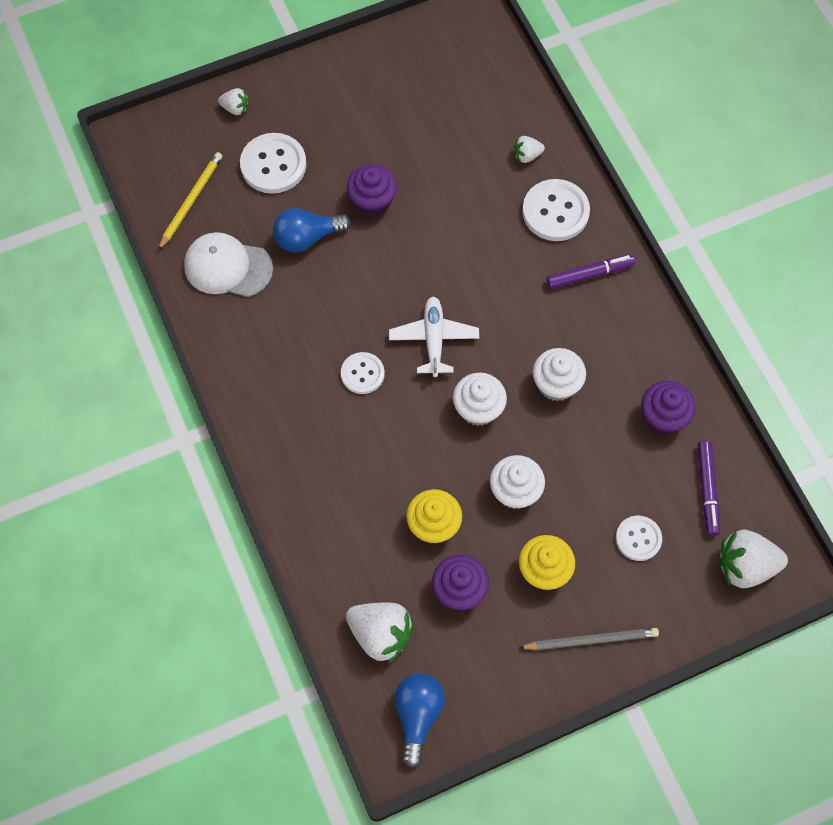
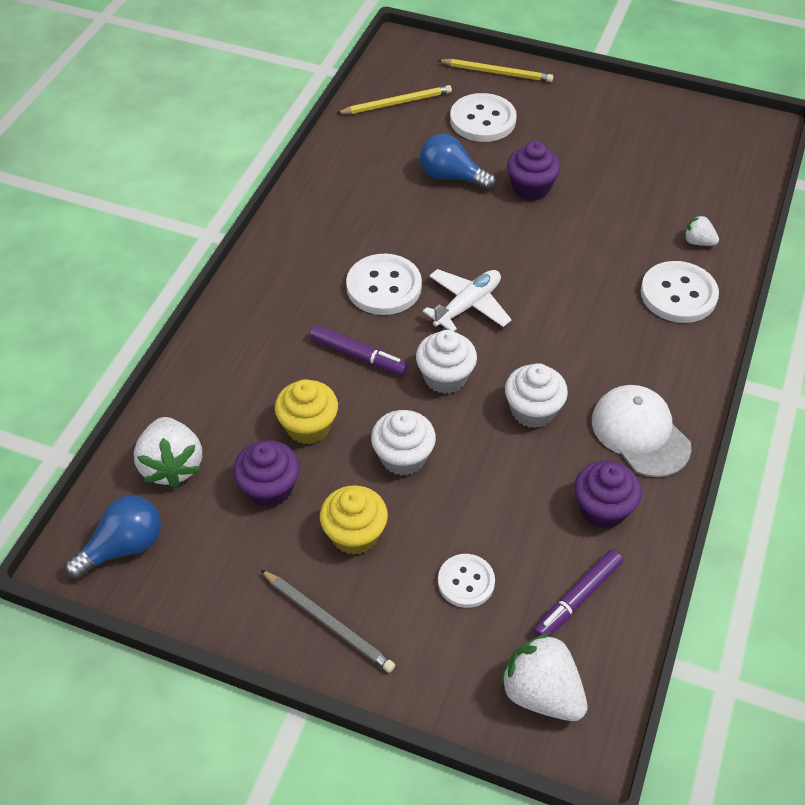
camera: 45 degrees right, 15 degrees down
(228, 267) = (371, 156): white cap -> white cap (640, 433)
(235, 108) = (497, 73): white strawberry -> yellow pencil
(362, 374) = (384, 286): white button -> white button, size x1.61
(589, 274) = (657, 357): purple marker -> purple marker (358, 356)

